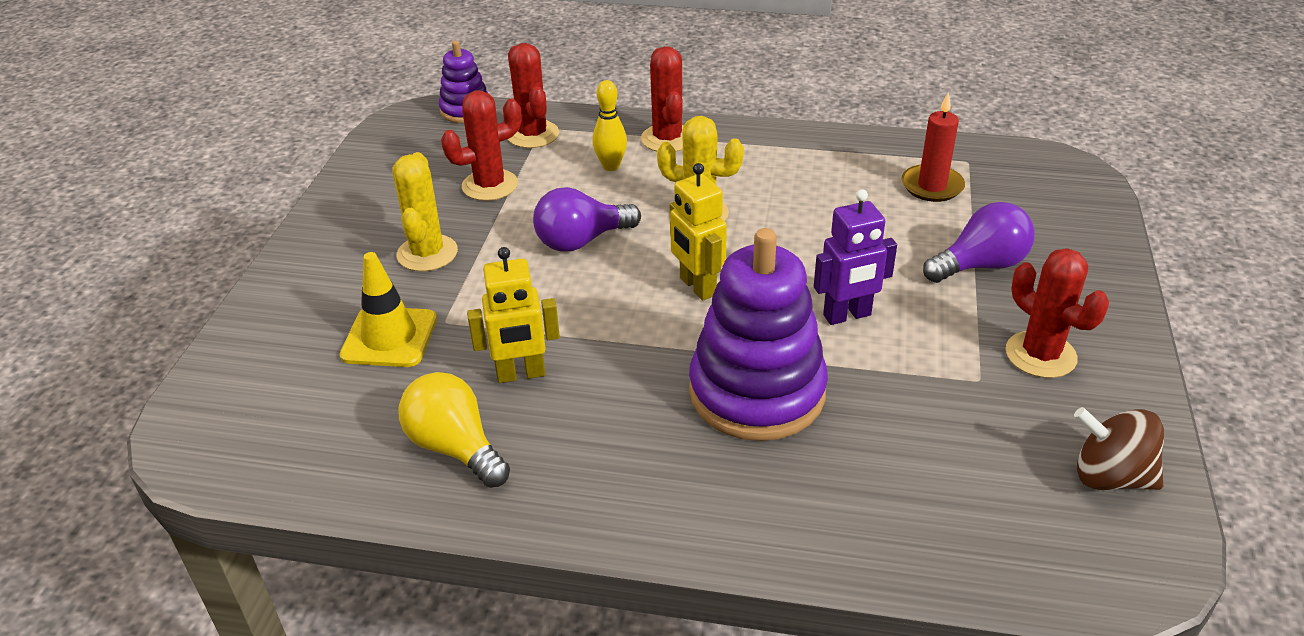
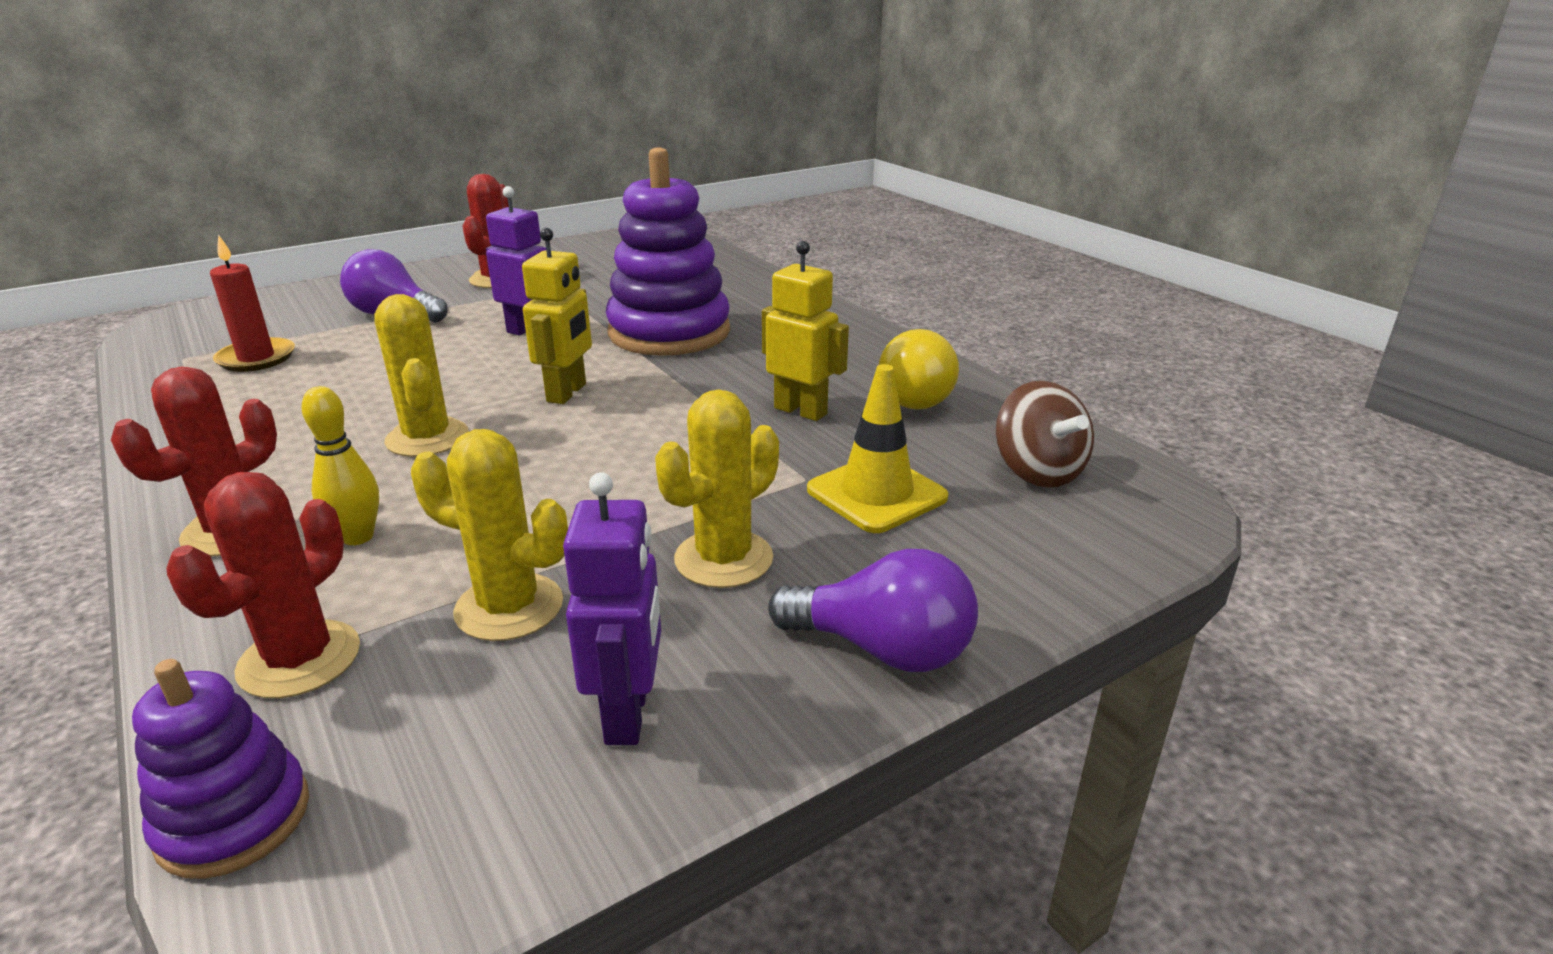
camera: 135 degrees left, 10 degrees down
(384, 187) = (628, 714): none -> purple robot
(490, 185) = (509, 607): red cactus -> yellow cactus
(581, 241) = (563, 476): purple light bulb -> purple light bulb (883, 649)
(1110, 476) = (596, 249): brown spinning top -> brown spinning top (1038, 472)

